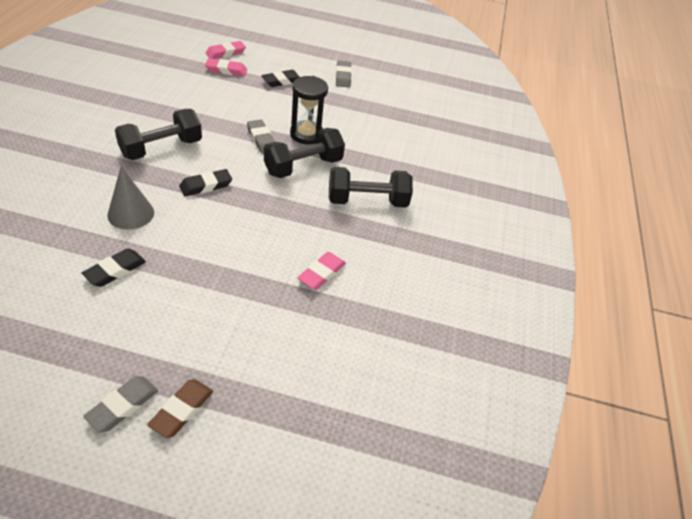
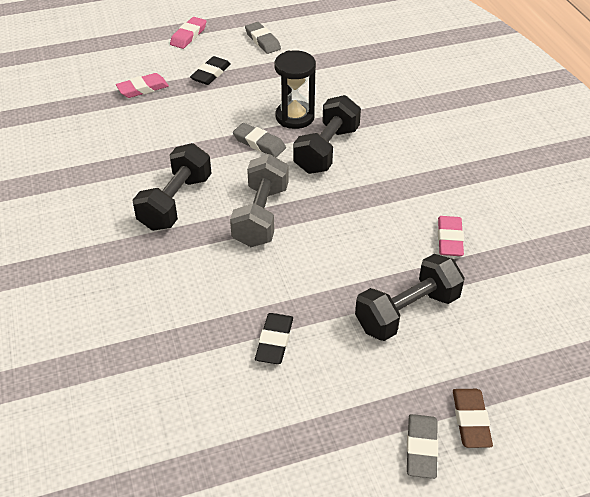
camera: 25 degrees left, 0 degrees up
(131, 213) = (224, 281): grey cone -> none
(206, 185) = (261, 216): black eraser -> grey dumbbell
(225, 53) = (120, 70): pink eraser -> pink eraser (188, 36)
(367, 201) = (415, 153): black dumbbell -> black dumbbell (407, 312)

